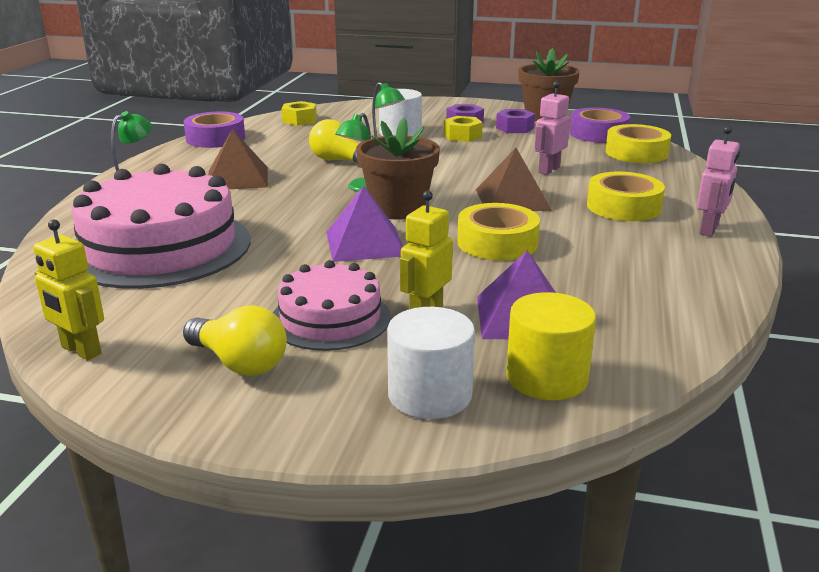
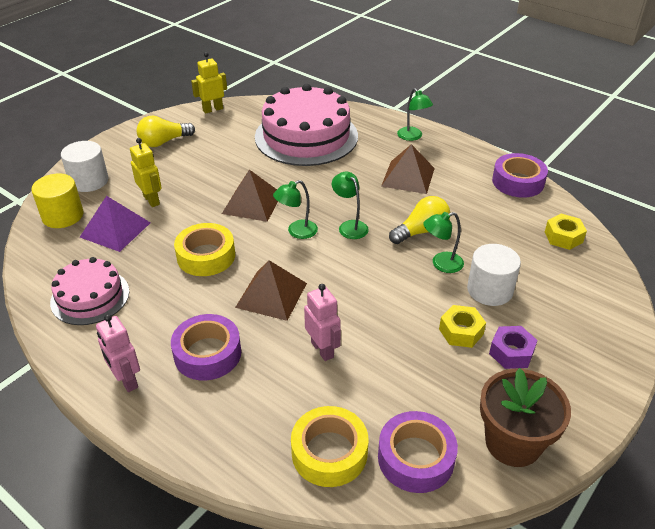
camera: 115 degrees right, 15 degrees up
(330, 318) = (176, 171): pink cake -> pink cake (90, 297)
(365, 243) = (252, 203): purple pyramid -> brown pyramid
(398, 209) = (297, 232): brown flower pot -> green lamp
(515, 128) = (473, 388): purple nut -> none
(623, 207) = (207, 353): yellow tape -> purple tape

